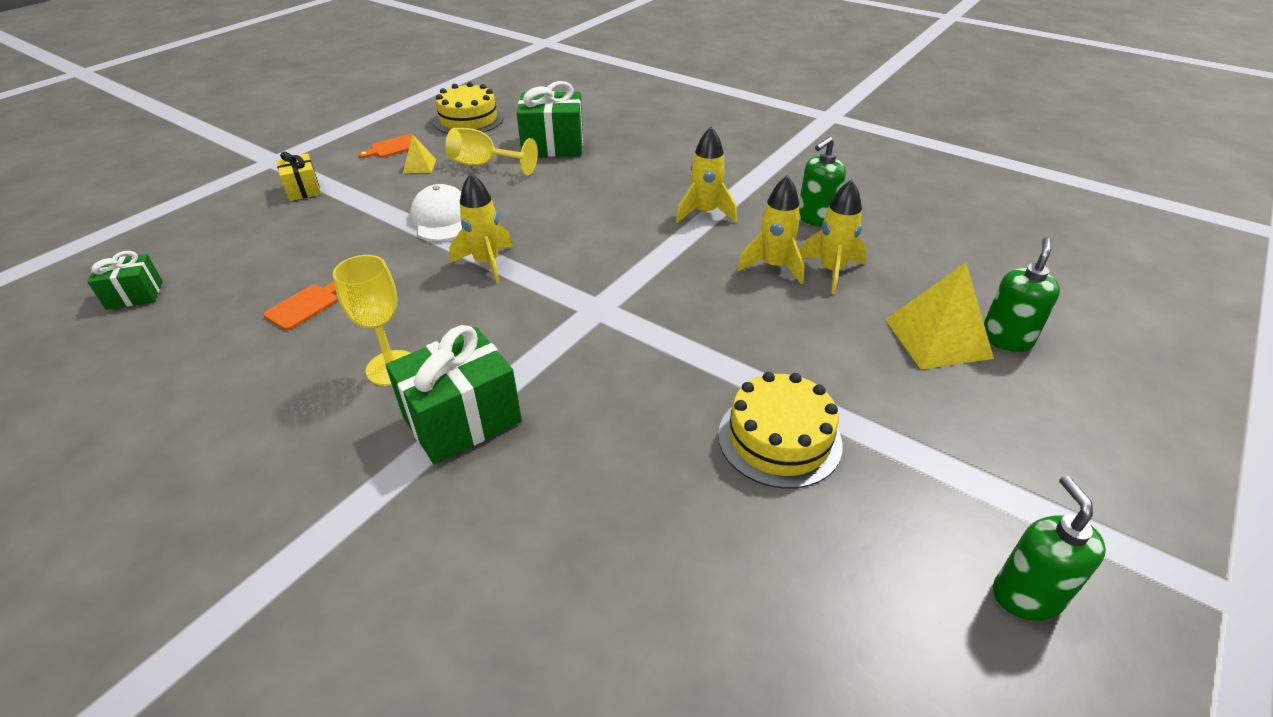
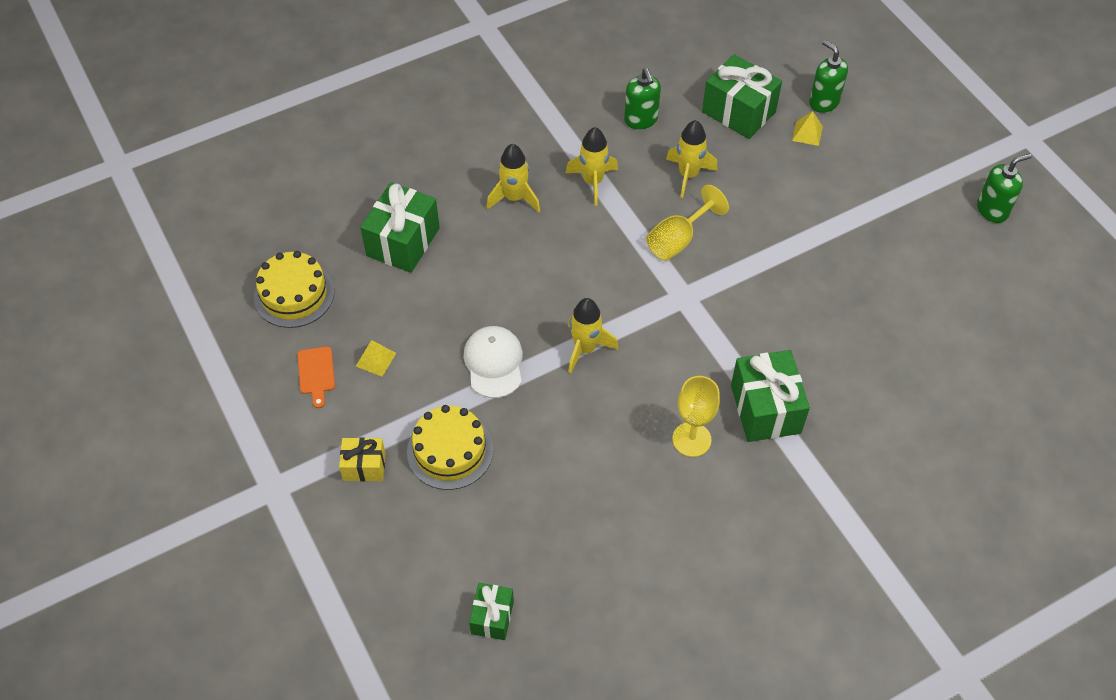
camera: 65 degrees left, 15 degrees up
(305, 305) = (580, 486): orange cutting board -> none
(443, 219) = (494, 363): white cap -> white cap turned 75 degrees clockwise
(484, 165) = (408, 307): yellow goblet -> yellow goblet (678, 240)
(779, 439) = (855, 254): yellow cake -> yellow cake (450, 451)
(831, 271) = (711, 146): yellow rocket -> yellow rocket (514, 198)
(905, 277) = (738, 112): none -> green gift
(937, 338) = (807, 133): yellow pyramid -> yellow pyramid, size x0.51
(1026, 595) = (992, 210): green soap dispenser -> green soap dispenser turned 135 degrees clockwise

